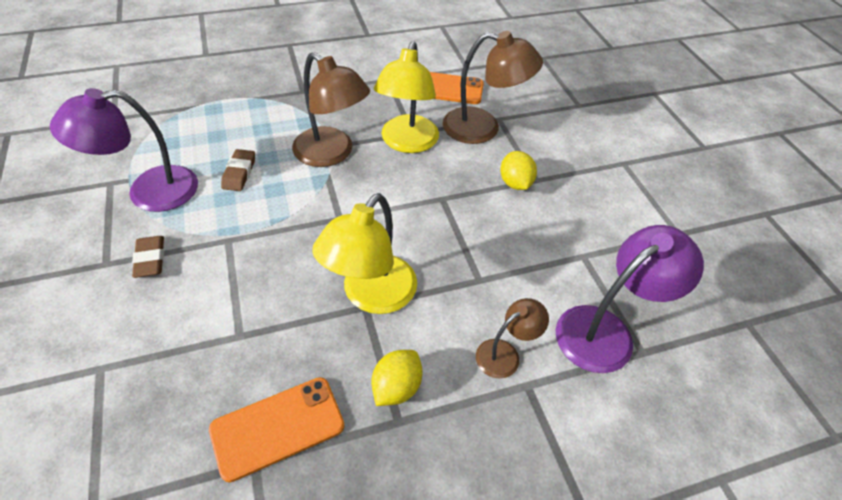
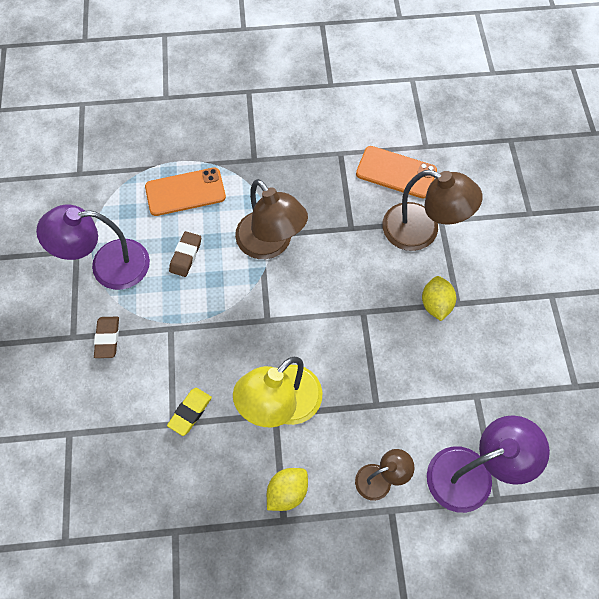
camera: 15 degrees right, 15 degrees up
(260, 320) = (190, 412): none -> yellow eraser
(277, 427) = (194, 507): orange phone -> orange phone (185, 192)
(407, 143) = (343, 240): yellow lamp -> none

